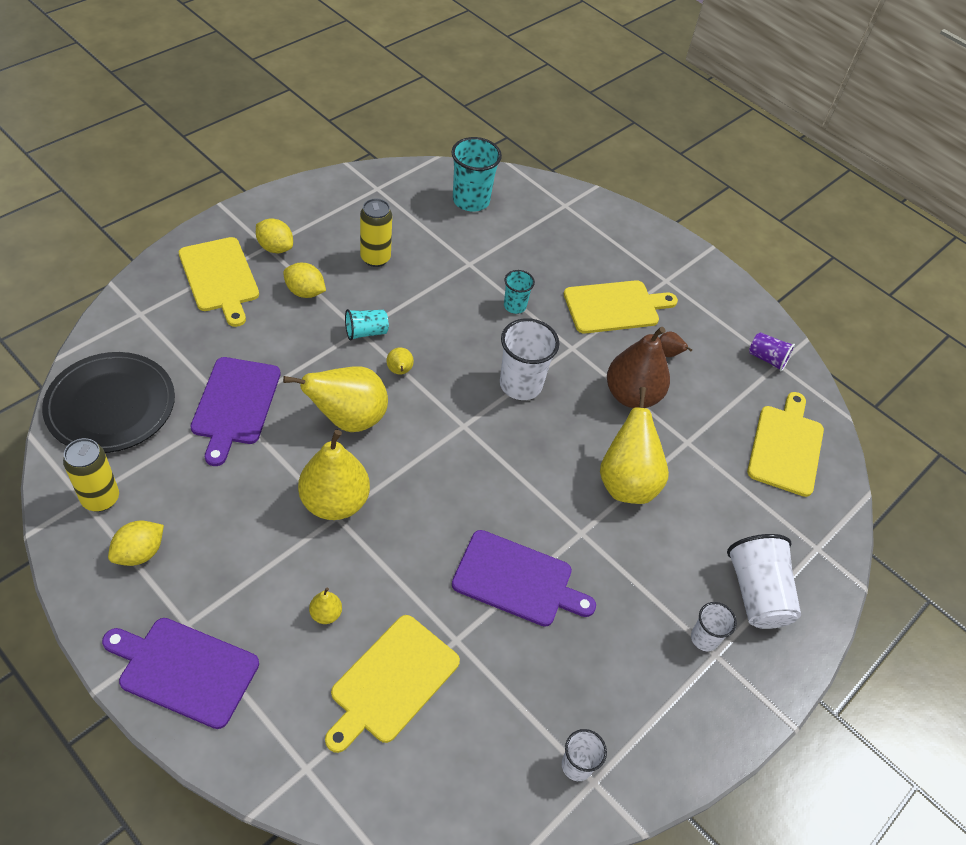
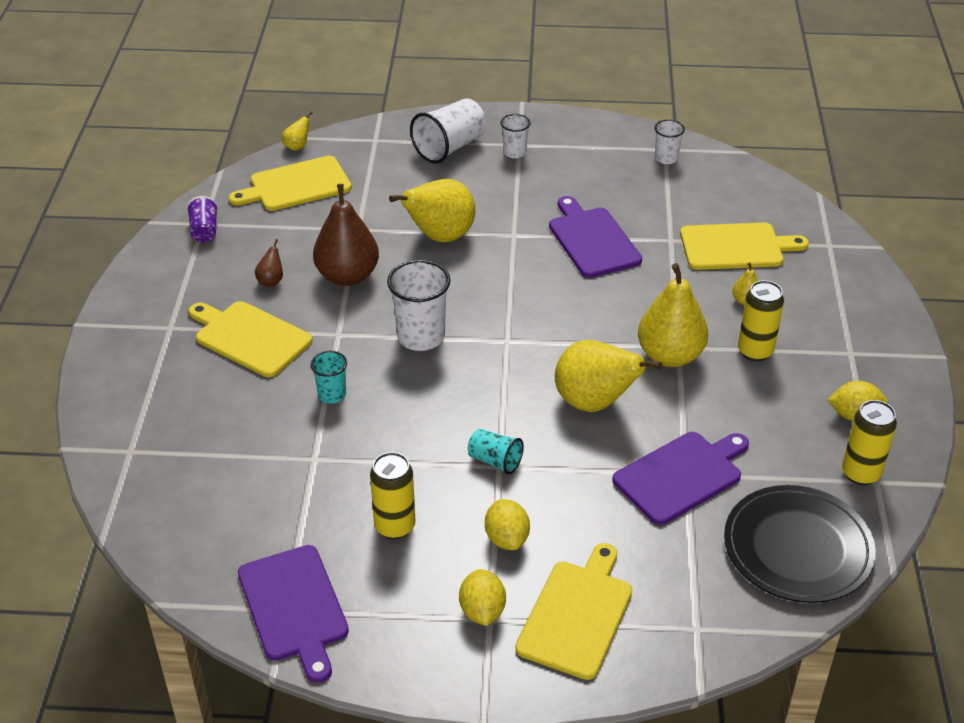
camera: 125 degrees left, 10 degrees down
(184, 670) = (872, 330): purple cutting board -> purple cutting board (294, 607)
(271, 560) = (755, 351): none -> yellow can
(399, 371) = (506, 410): yellow pear -> yellow pear (297, 147)
(471, 200) = (210, 522): turquoise cup -> none

